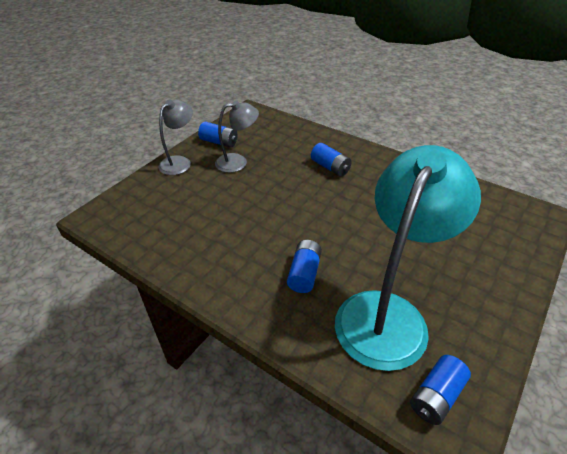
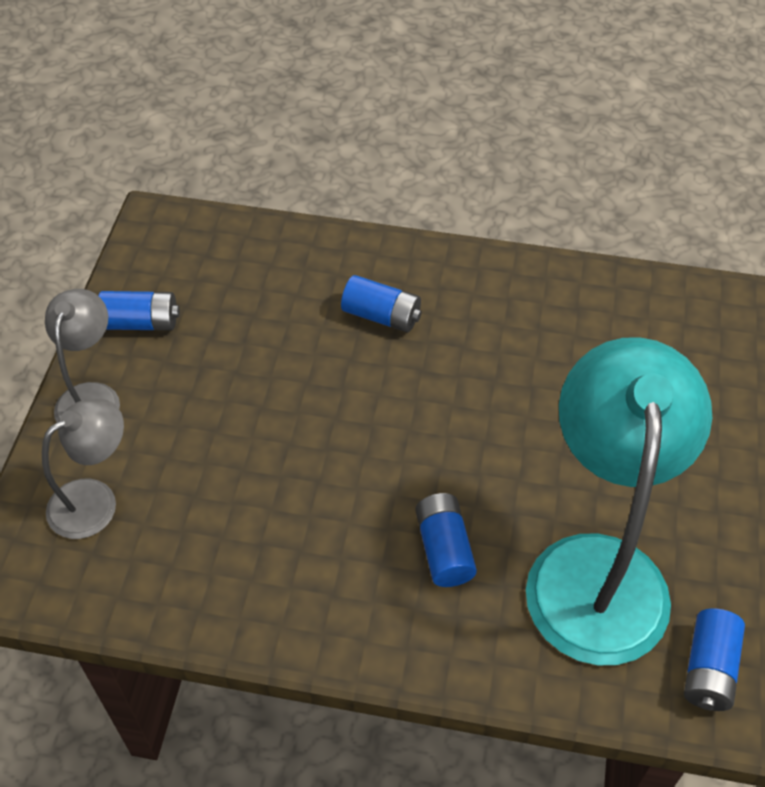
camera: 25 degrees left, 10 degrees up
(238, 162) = (206, 359): grey lamp -> grey lamp (95, 500)

